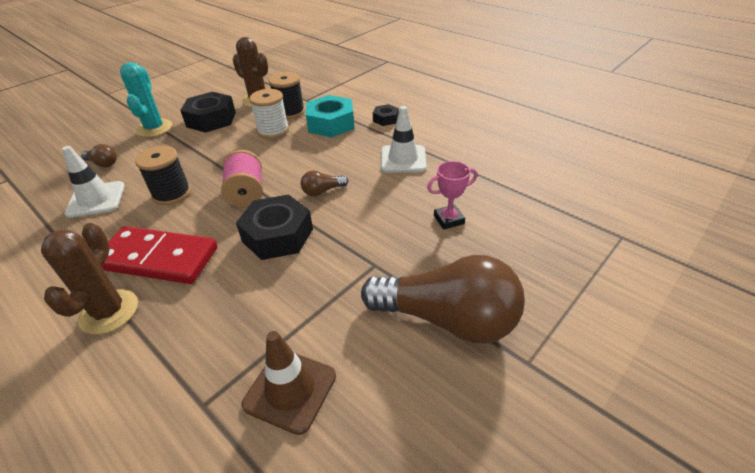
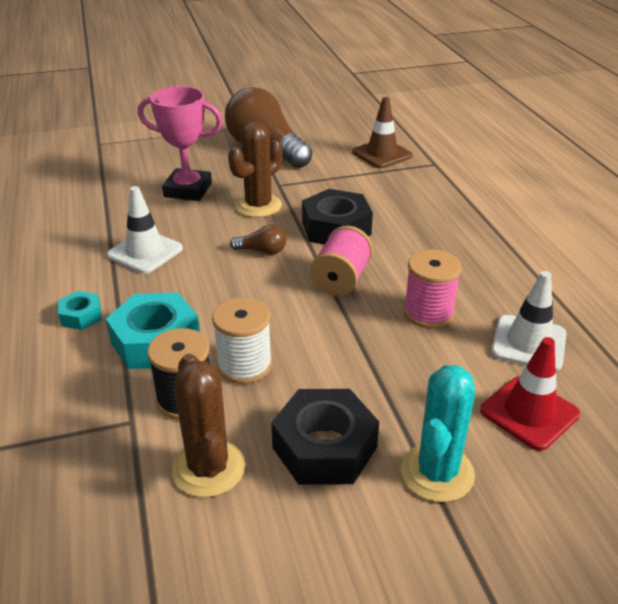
camera: 150 degrees left, 5 degrees down
(103, 163) = (529, 412): brown light bulb -> red traffic cone
(109, 312) = (497, 223): brown cactus -> brown cactus (258, 206)
(158, 258) = (452, 248): red domino -> none
(172, 194) = (428, 313): black spool -> pink spool
(385, 119) = (81, 316): black nut -> turquoise nut
(448, 220) = (188, 190): pink trophy -> pink trophy, size x1.70

